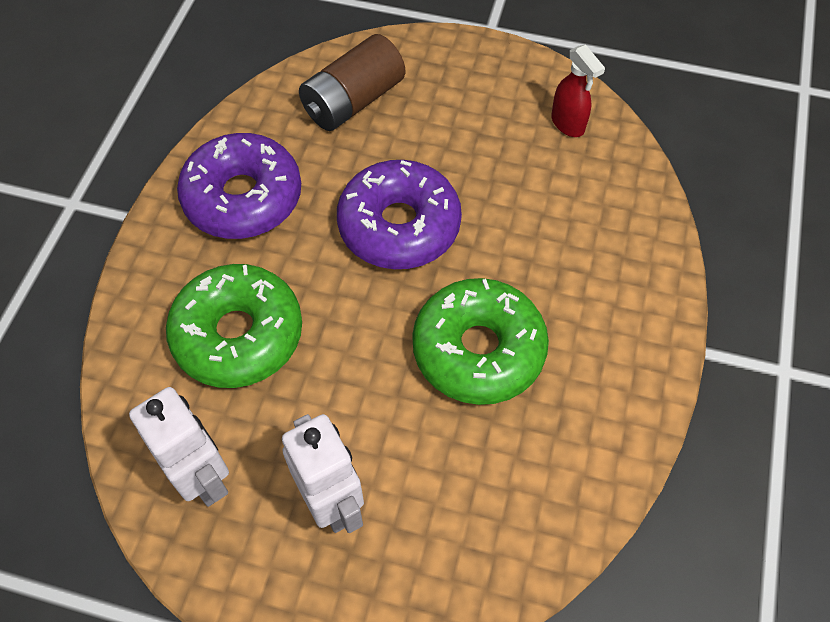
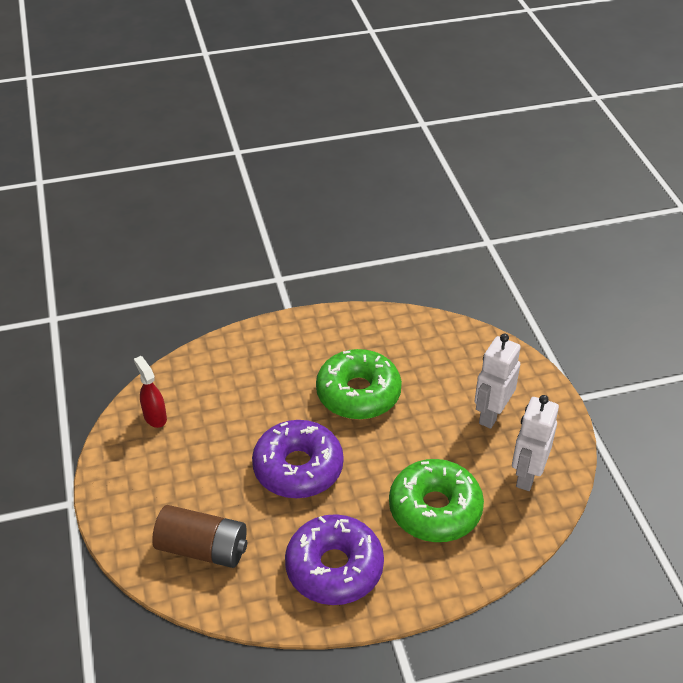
camera: 120 degrees left, 15 degrees down
(568, 124) = (155, 417): red spray bottle -> red spray bottle turned 60 degrees counterclockwise

